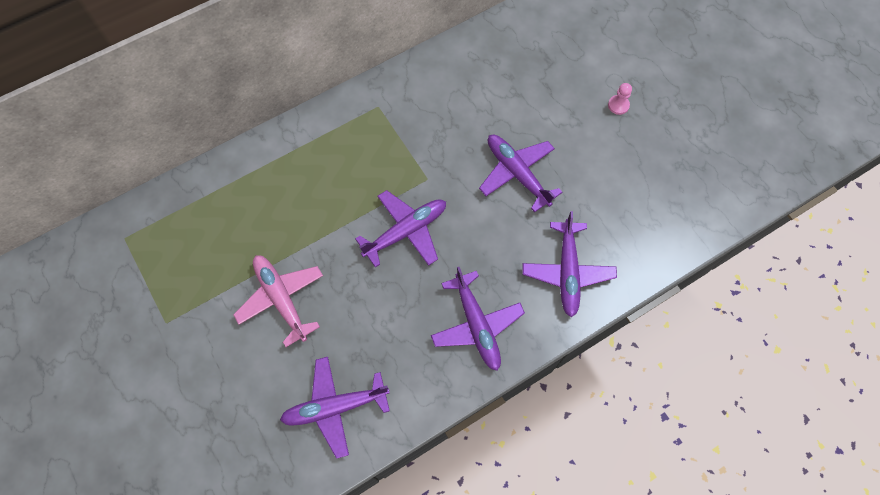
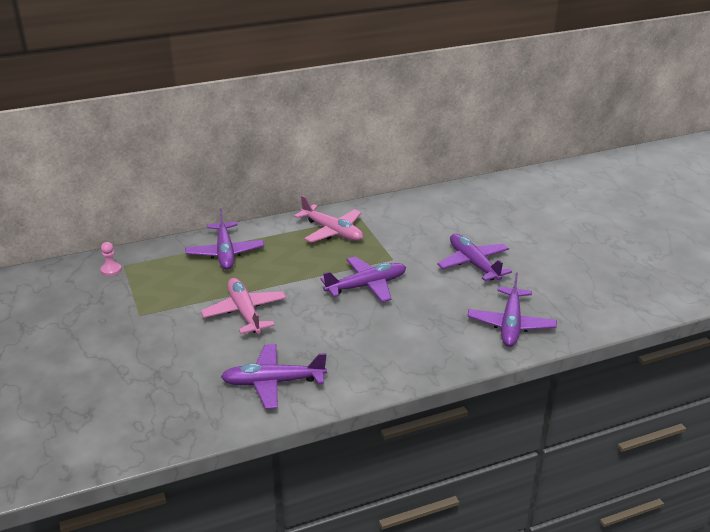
camera: 10 degrees right, 35 degrees down
(351, 138) = (332, 231): none -> pink plane
(476, 325) = (418, 347): purple plane -> purple plane (225, 253)
(618, 105) = (571, 235): pink pawn -> pink pawn (111, 270)

